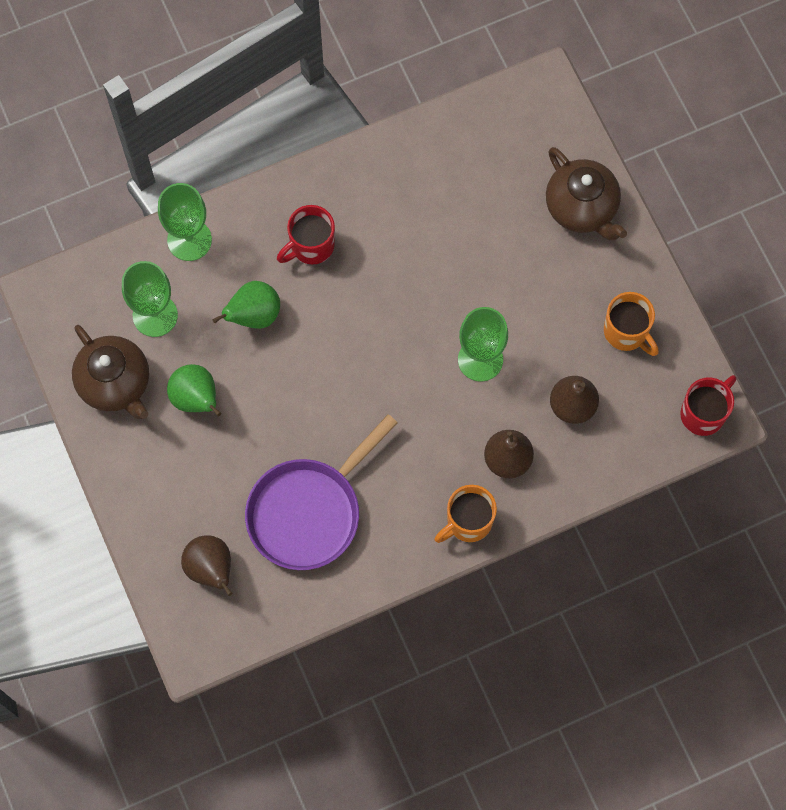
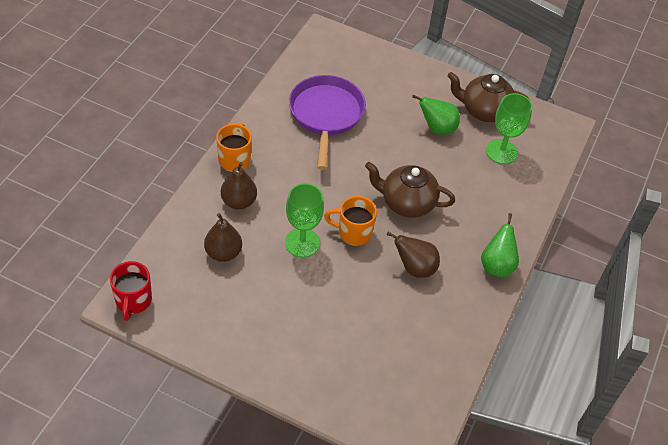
camera: 135 degrees right, 20 degrees down
(189, 240) = (527, 198): green goblet -> none
(211, 569) = (350, 66): brown pear -> brown pear (414, 268)
(254, 315) = (452, 184): green pear -> green pear (497, 266)
(311, 246) = (460, 239): red mug -> none
(582, 208) = (318, 377): brown teapot -> brown teapot (406, 203)
(626, 332) = (223, 317): orange mug -> orange mug (353, 232)

